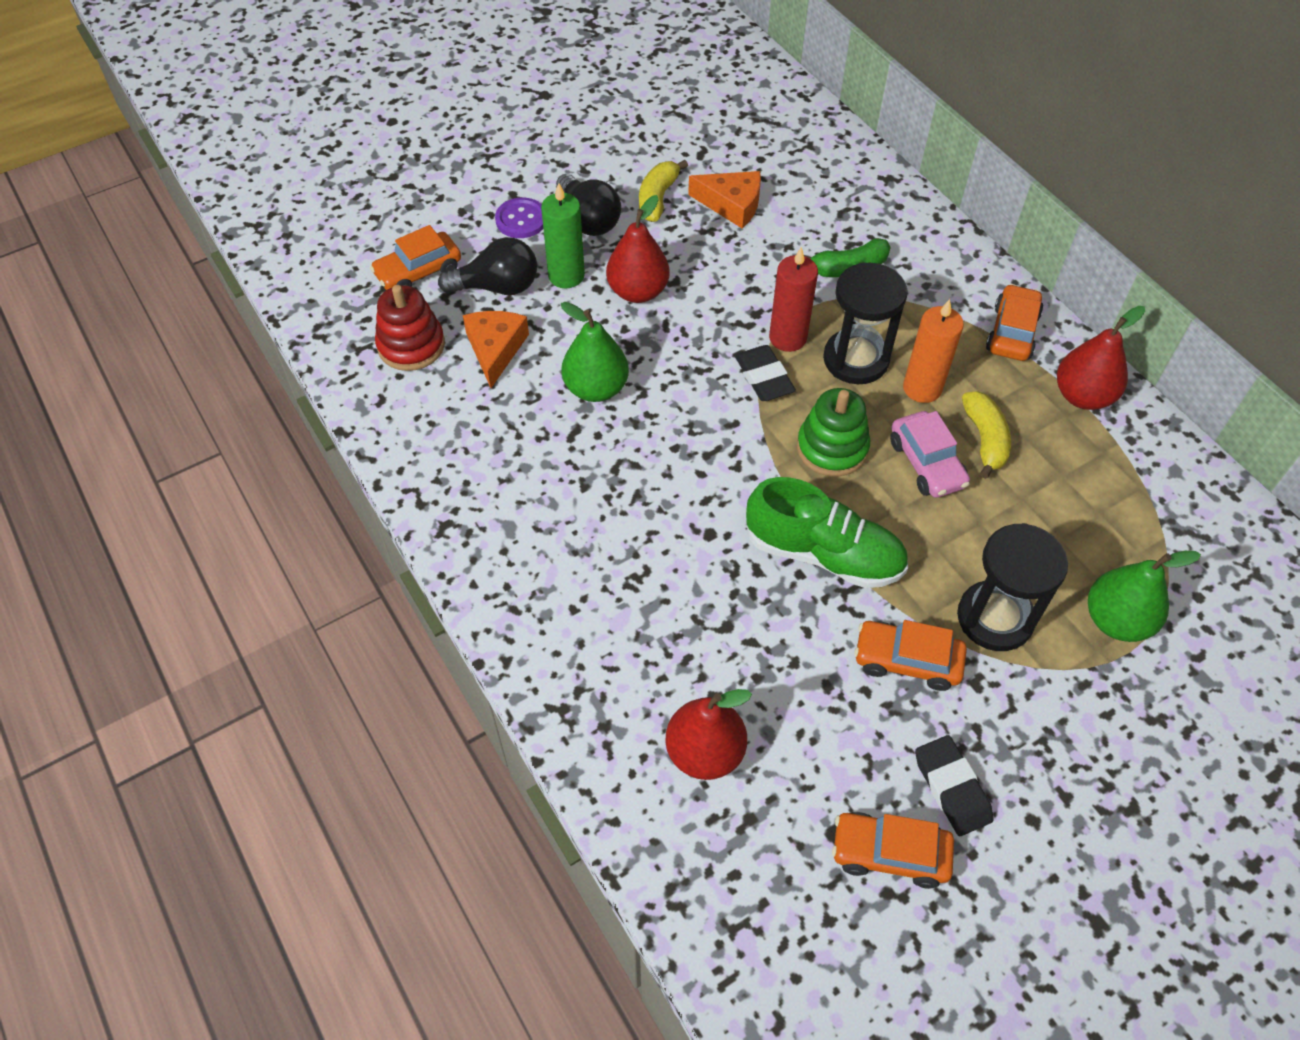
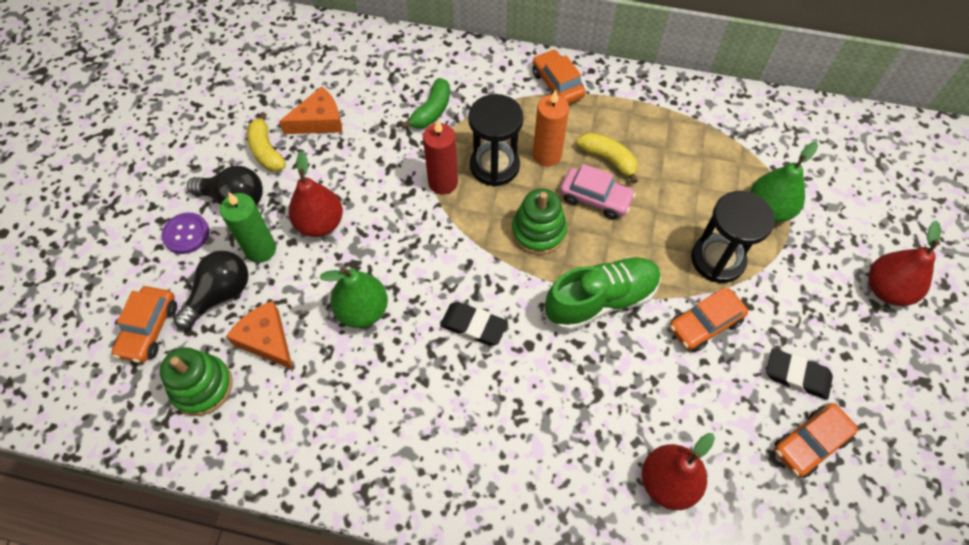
camera: 45 degrees left, 5 degrees up
(411, 345) = (202, 386): red stacking toy -> green stacking toy
(764, 377) = (455, 219): black eraser -> black eraser (473, 326)
(1082, 396) = (628, 95): red pear -> red pear (886, 290)

